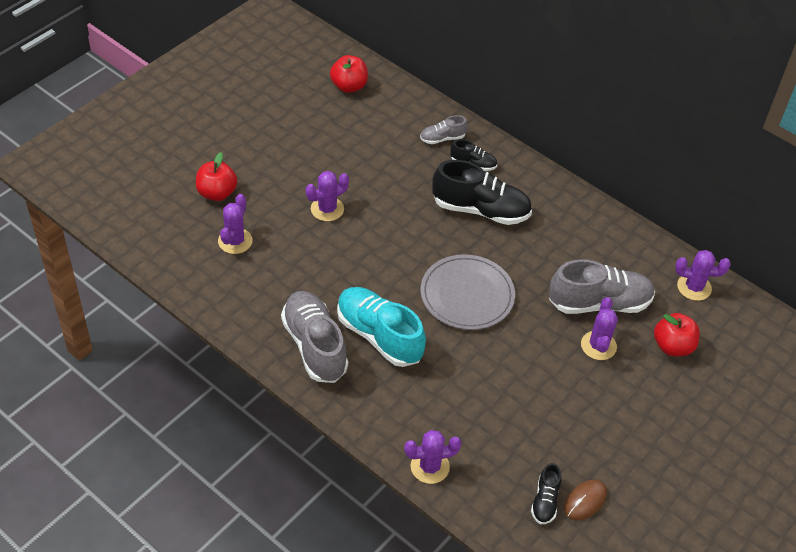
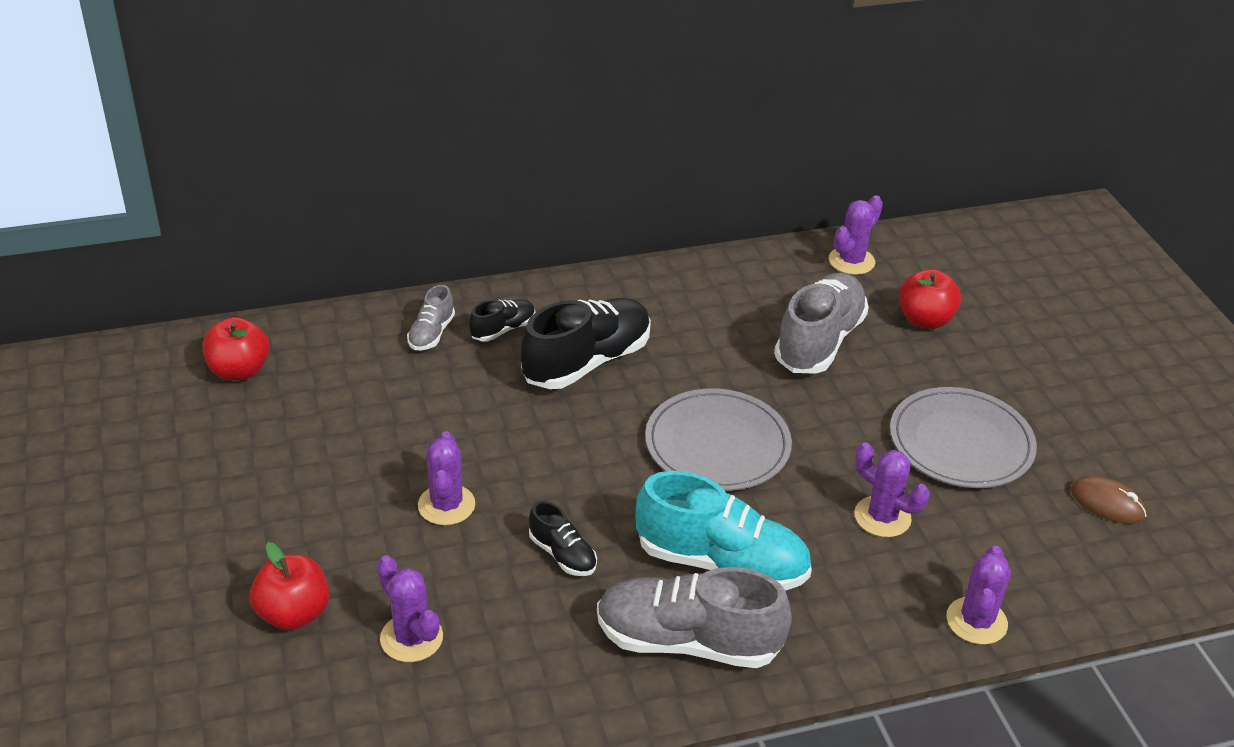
camera: 55 degrees left, 10 degrees down
(379, 336) = (721, 563): turquoise shoe -> turquoise shoe turned 150 degrees counterclockwise
(545, 501) = (1089, 538): black shoe -> black shoe (562, 554)
(573, 407) = (961, 442): none -> grey plate
(585, 501) = (1107, 503): brown mouse -> brown mouse turned 45 degrees counterclockwise
(598, 346) = (883, 375): purple cactus -> purple cactus (882, 517)

